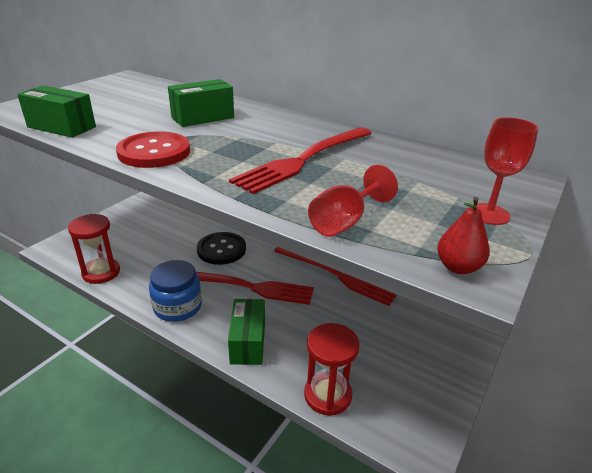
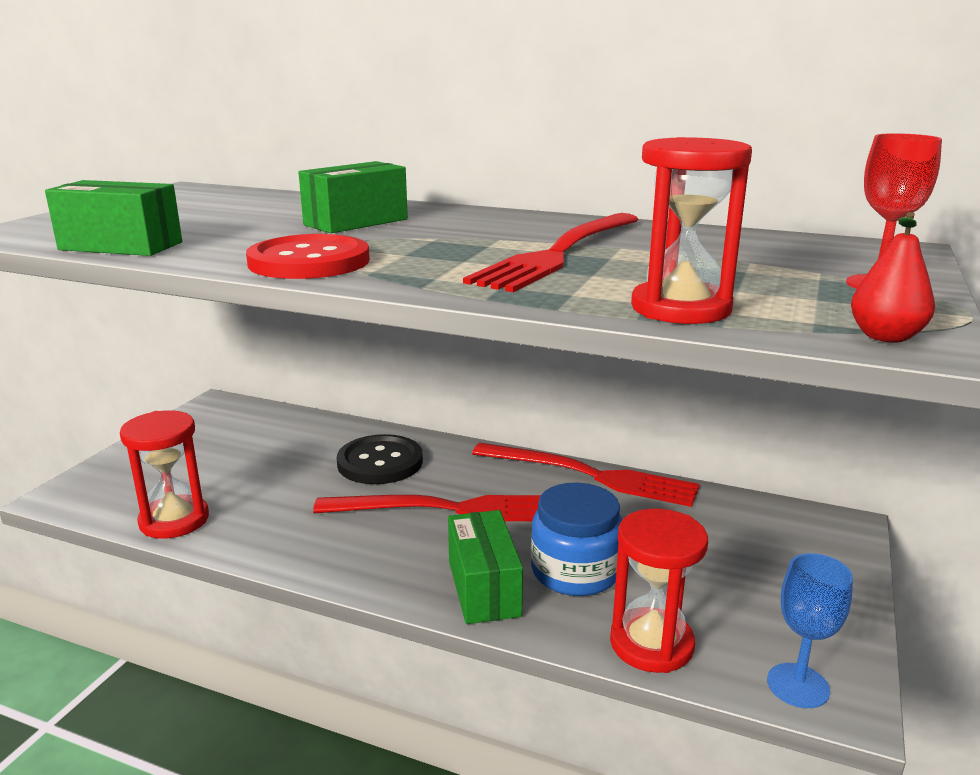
camera: 10 degrees left, 10 degrees down
(178, 306) = (337, 553): blue jar -> blue jar (575, 571)
(344, 222) = (680, 308): red goblet -> red hourglass
(401, 438) = (798, 685): none -> blue goblet

